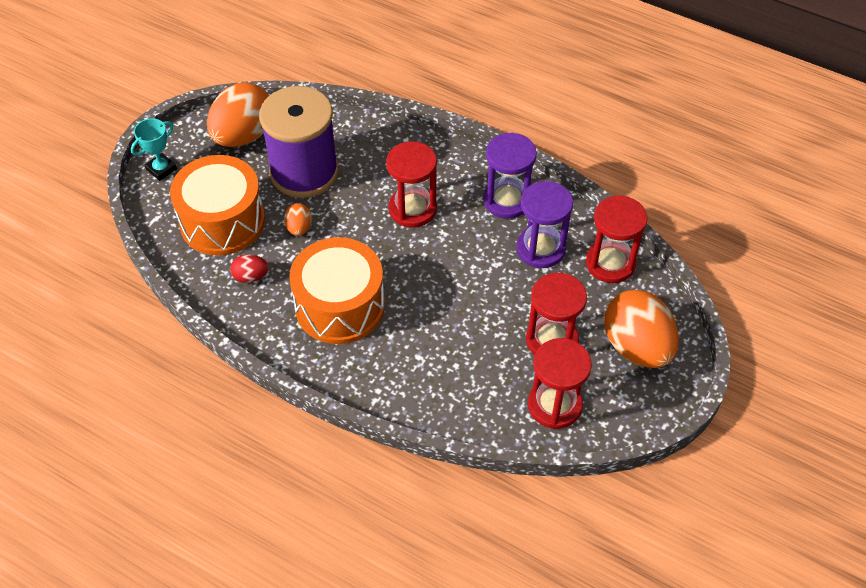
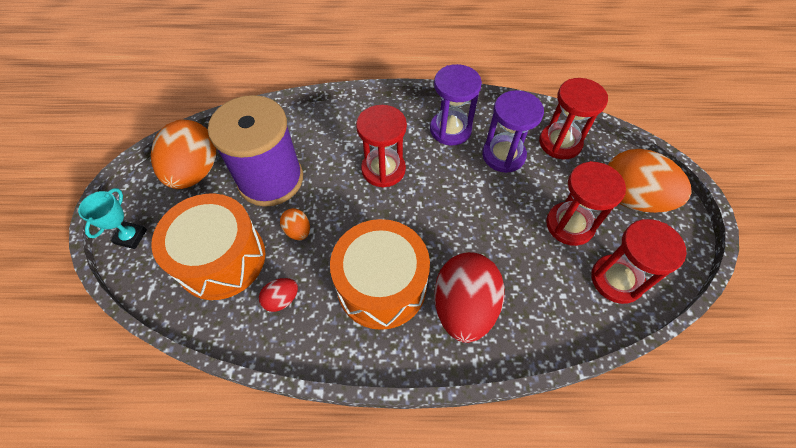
camera: 30 degrees left, 5 degrees up
(397, 357) = (464, 307): none -> red egg

